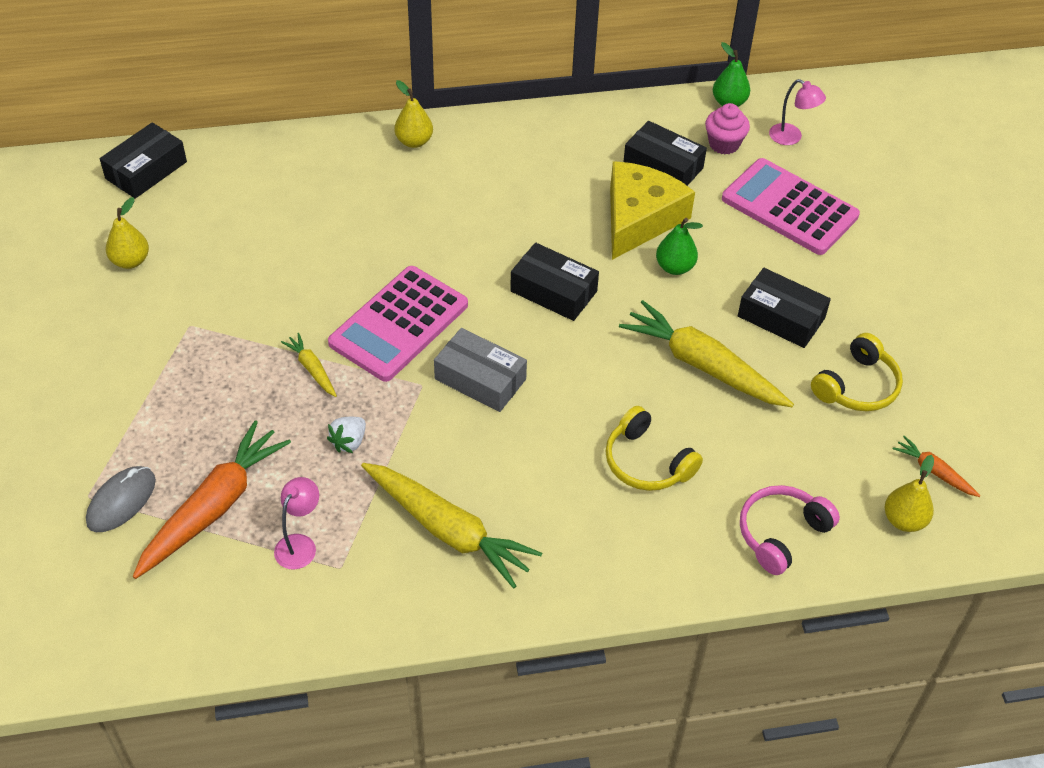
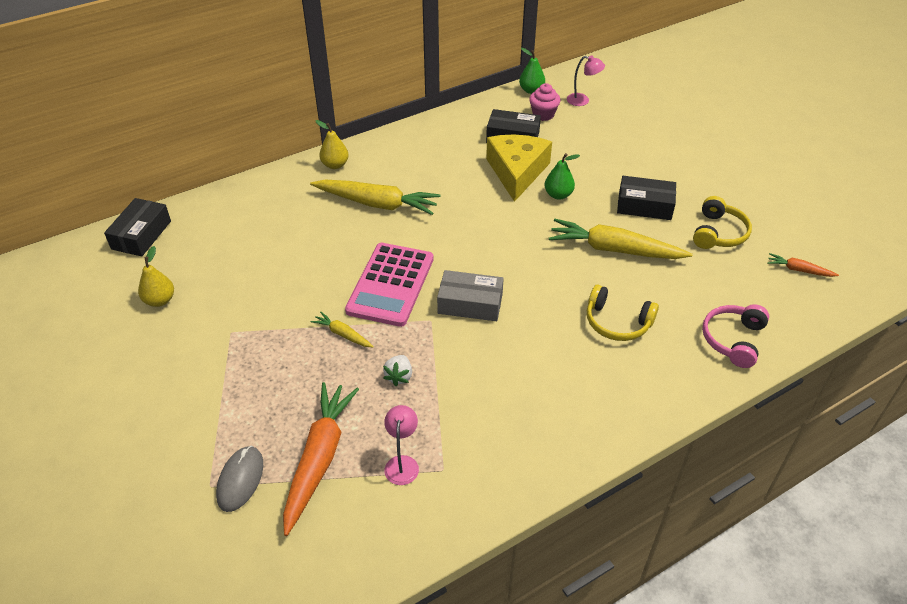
camera: 20 degrees left, 5 degrees down
(448, 530) = (508, 414): yellow carrot -> yellow carrot (377, 204)
(553, 291) = (487, 232): black box -> none
(789, 207) = (607, 140): pink calculator -> none
(904, 520) = (802, 306): yellow pear -> none

